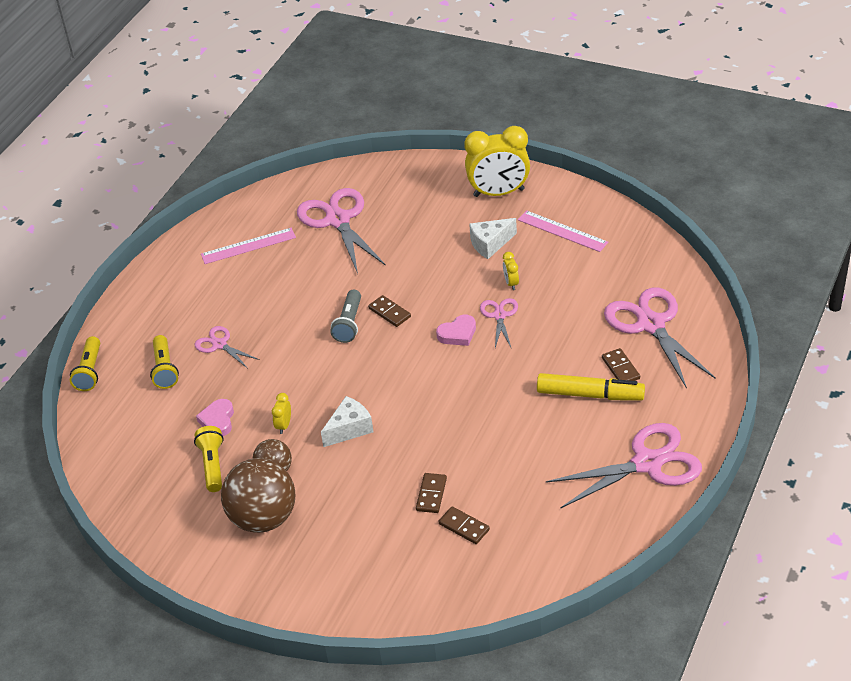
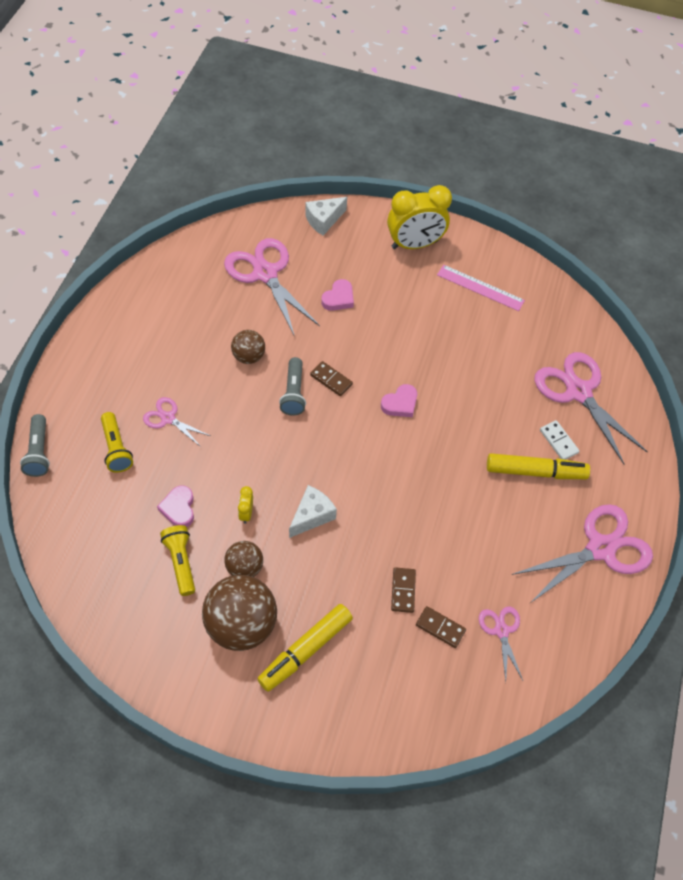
camera: 15 degrees left, 15 degrees up
(90, 371) = (39, 452): yellow flashlight -> grey flashlight
(248, 246) = (181, 303): pink ruler -> none
(309, 292) = (248, 356): none -> brown ball
(323, 541) = (305, 650): none -> yellow marker
(410, 241) = (338, 298): none -> pink heart
(490, 244) = (415, 302): white cheese -> white cheese (323, 220)
(499, 315) = (436, 383): pink scissors -> pink scissors (501, 631)
(511, 283) = (442, 346): yellow clock -> none
(620, 368) = (558, 441): brown domino -> white domino

